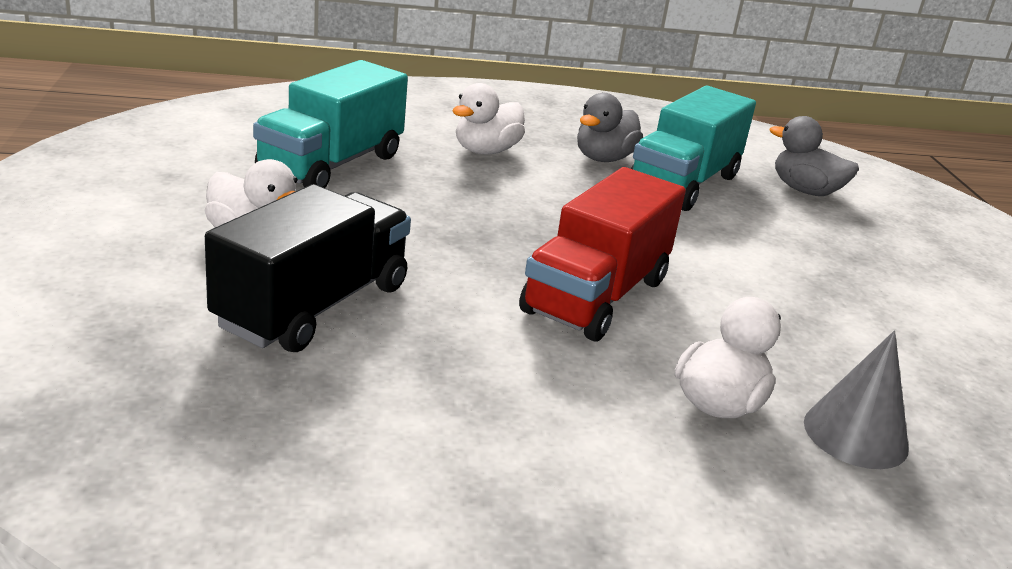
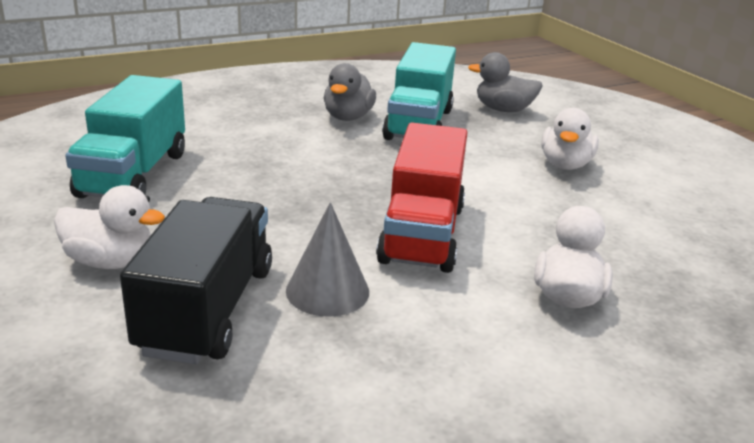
camera: 20 degrees left, 0 degrees up
(486, 151) = (254, 132): white duck -> white duck (565, 165)
(855, 434) = (667, 291): grey cone -> grey cone (327, 291)

